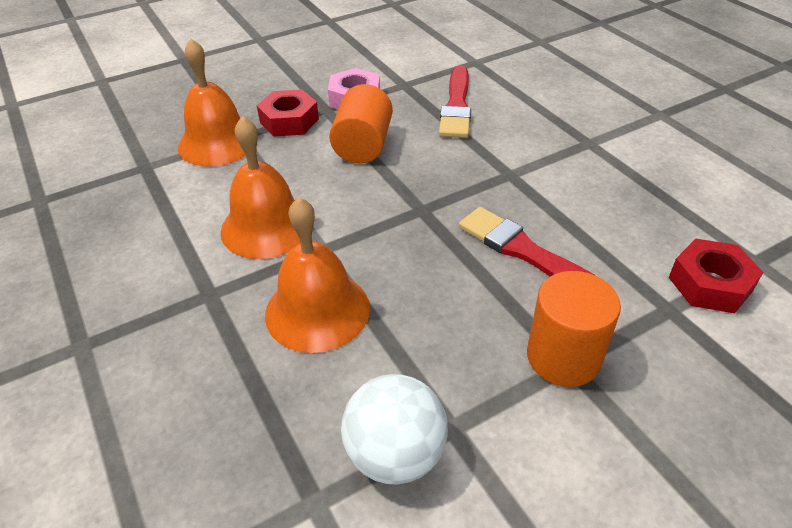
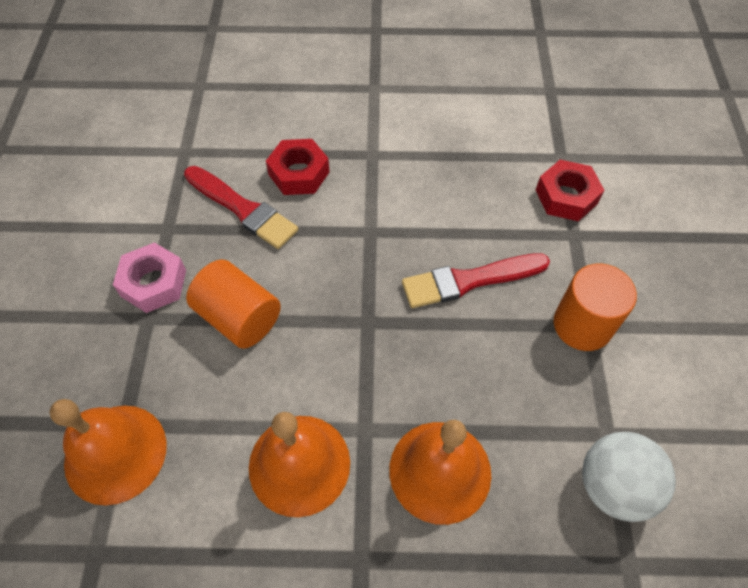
camera: 60 degrees left, 15 degrees up
(289, 121) = (138, 363): red nut -> red nut (299, 173)

